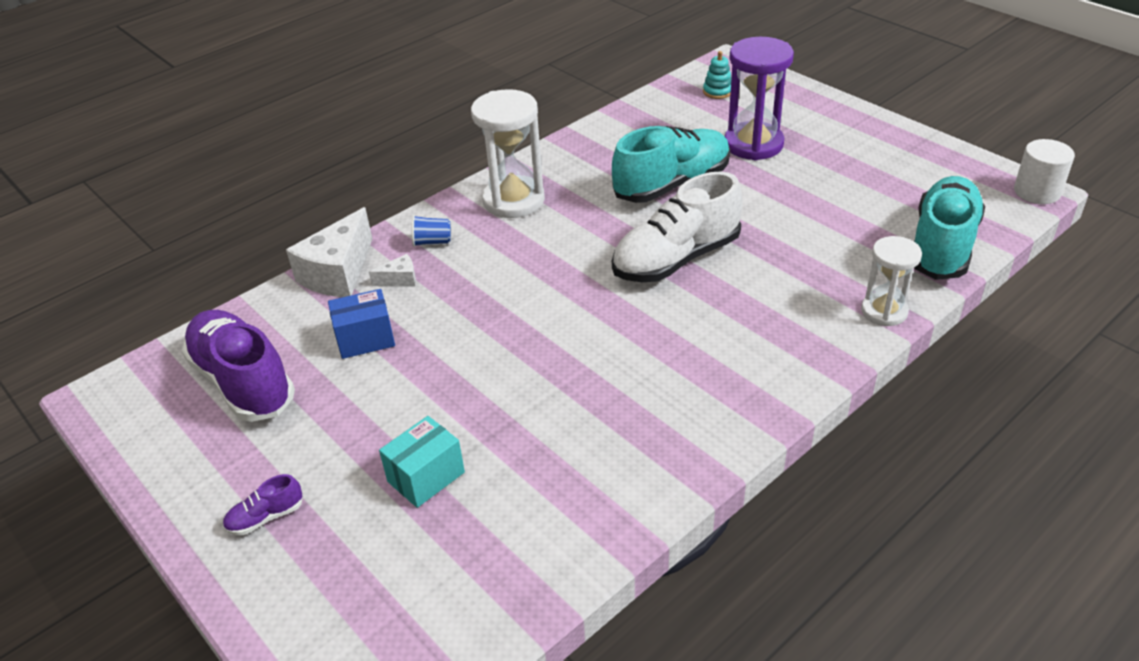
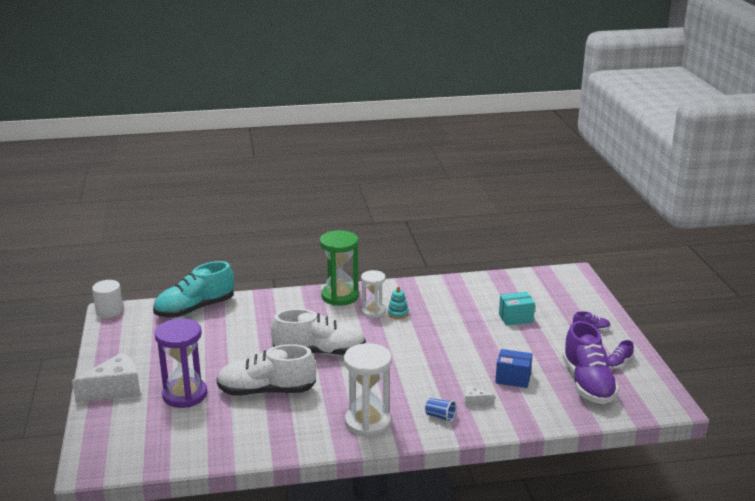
camera: 150 degrees left, 15 degrees down
(197, 449) = (618, 363): none -> purple shoe
(338, 273) = (509, 421): white cheese -> white cheese (115, 389)
(672, 184) = (266, 391): turquoise shoe -> white shoe
(717, 91) = (139, 444): turquoise stacking toy -> turquoise stacking toy (398, 313)
(778, 376) = (340, 296): none -> green hourglass
(884, 311) = (264, 298): white hourglass -> white hourglass (373, 312)

